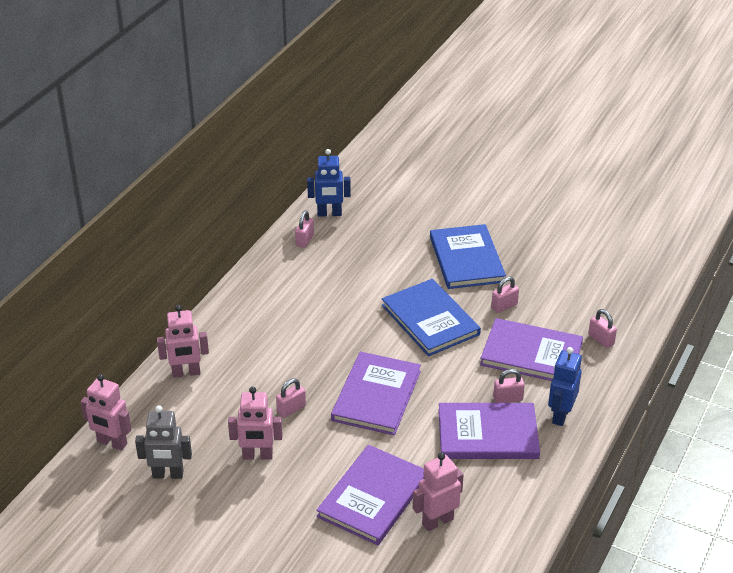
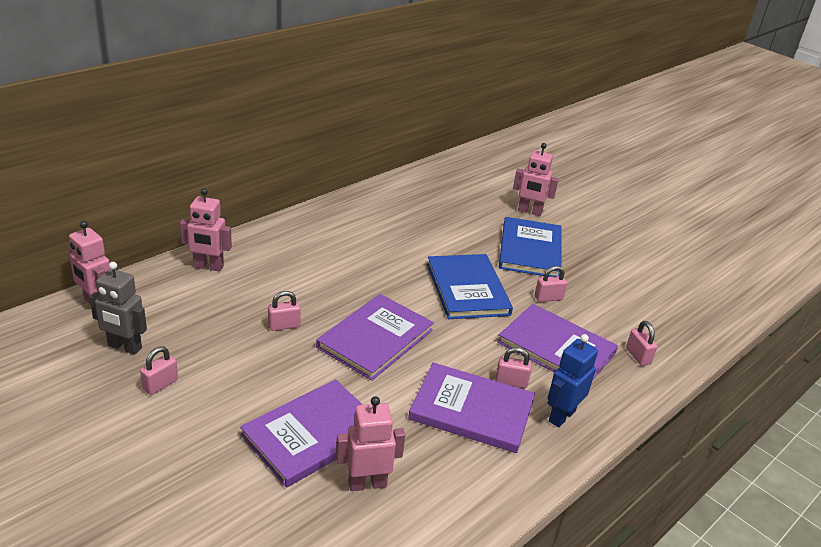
camera: 15 degrees right, 5 degrees down
(257, 456) = (222, 357): pink robot -> pink robot (529, 212)
(305, 240) = (387, 197): pink padlock -> pink padlock (160, 385)
(329, 214) = (421, 184): blue robot -> none

